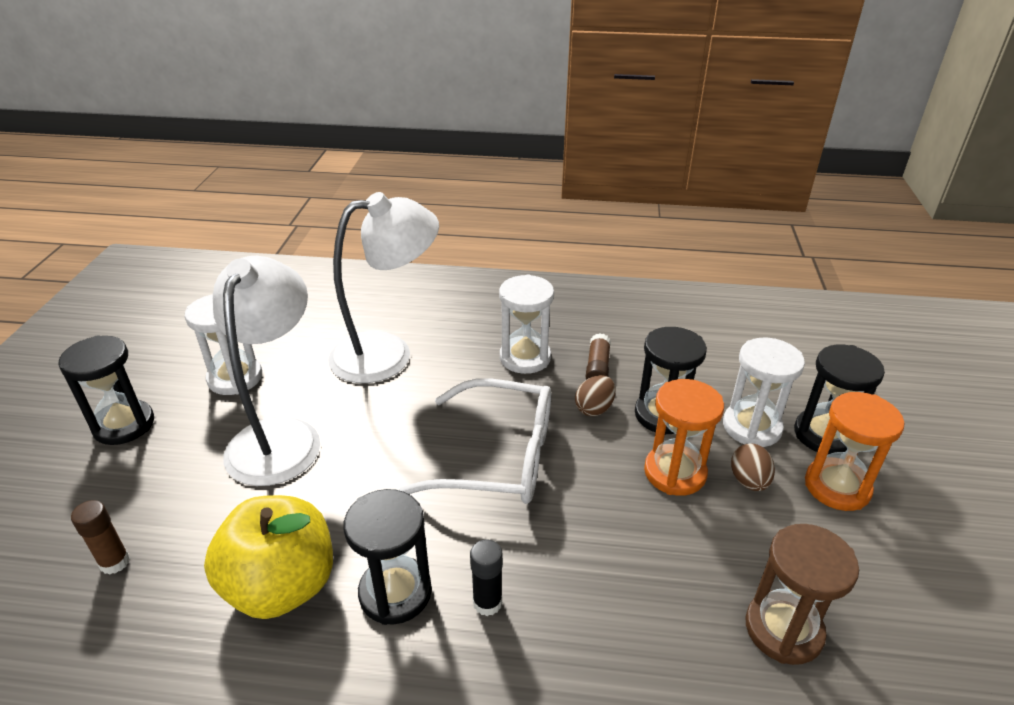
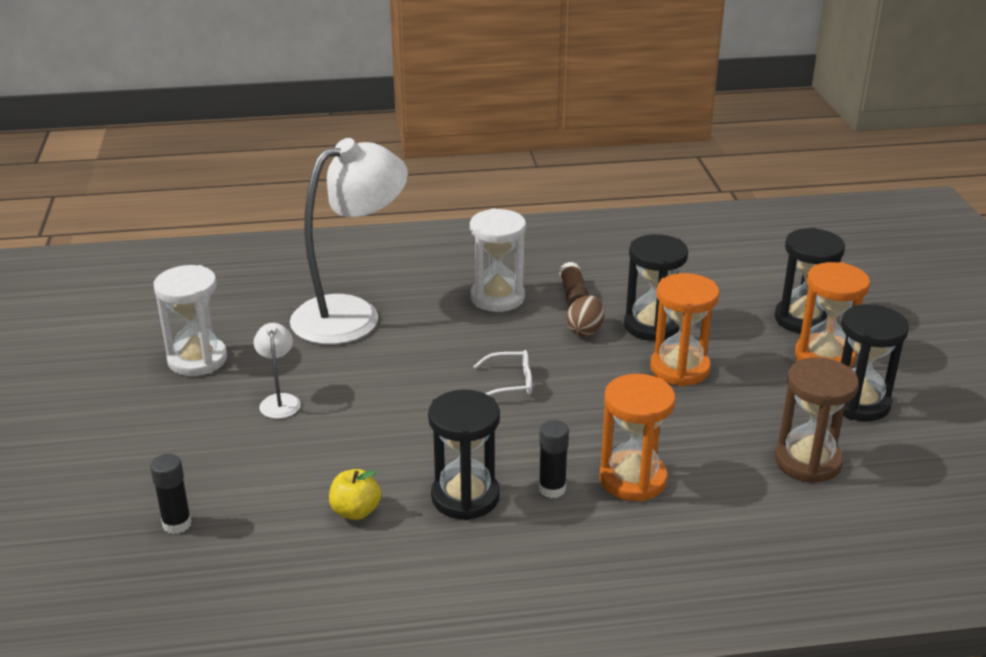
camera: 15 degrees left, 5 degrees down
(115, 562) = (177, 524): brown glue stick -> black glue stick
(124, 425) = (102, 418): black hourglass -> black hourglass (858, 403)
(280, 436) = (280, 401): white lamp -> white lamp, size x0.42
(282, 586) = (355, 511): yellow apple -> yellow apple, size x0.45
(499, 457) = (510, 383): white glasses -> white glasses, size x0.43
(577, 609) = (633, 479): none -> orange hourglass
(749, 481) = (747, 364): brown egg -> none
(751, 427) = (737, 323): white hourglass -> none

